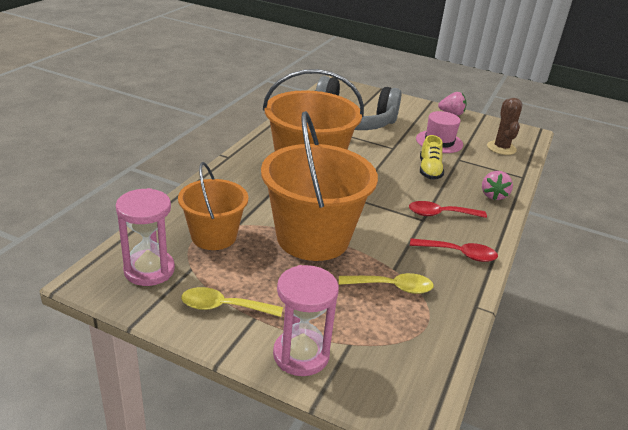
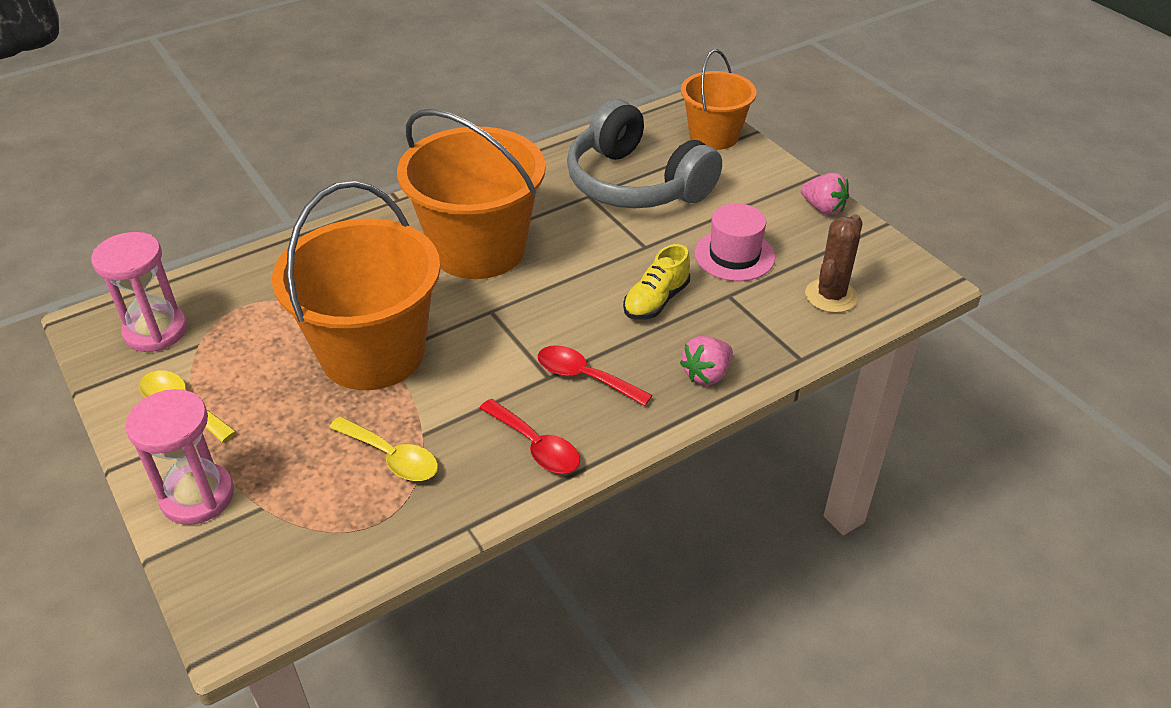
camera: 35 degrees right, 10 degrees up
(214, 236) = (263, 311): orange bucket -> orange bucket (714, 136)

